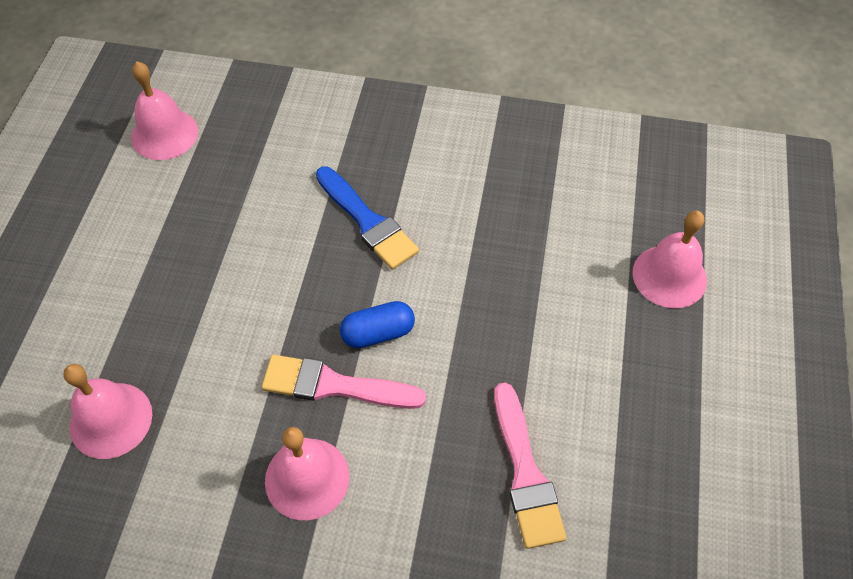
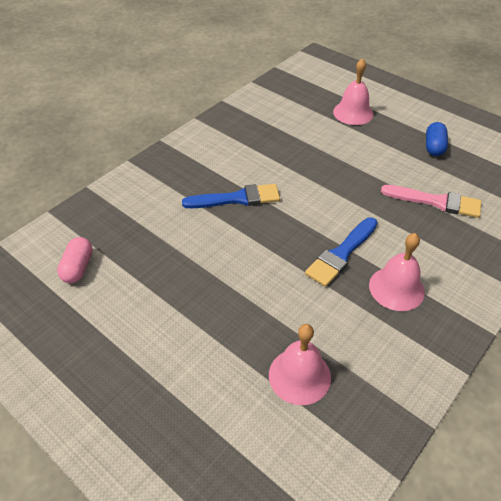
camera: 60 degrees left, 10 degrees down
(164, 134) = (78, 267): pink bell -> pink capsule
(334, 385) = (341, 254): pink brush -> blue brush
(378, 333) = (318, 223): blue capsule -> blue capsule (434, 147)

